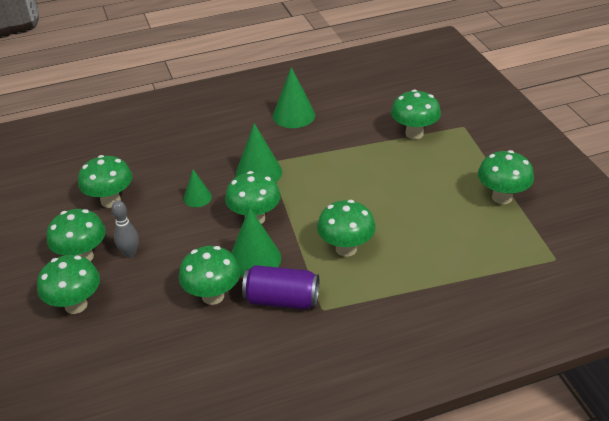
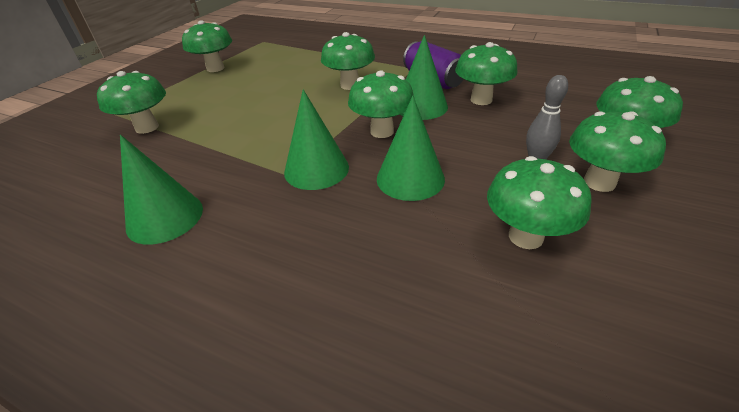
camera: 135 degrees left, 0 degrees up
(197, 198) = (410, 178): green cone -> green cone, size x1.70

